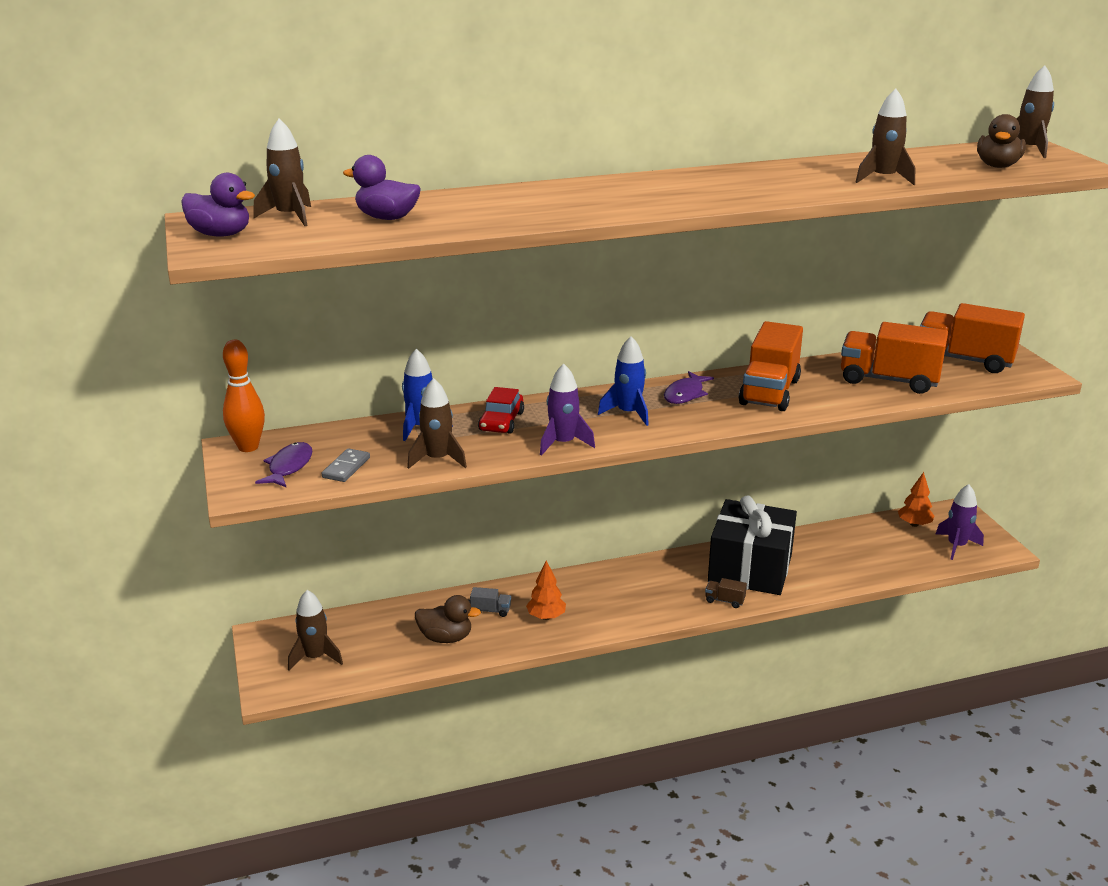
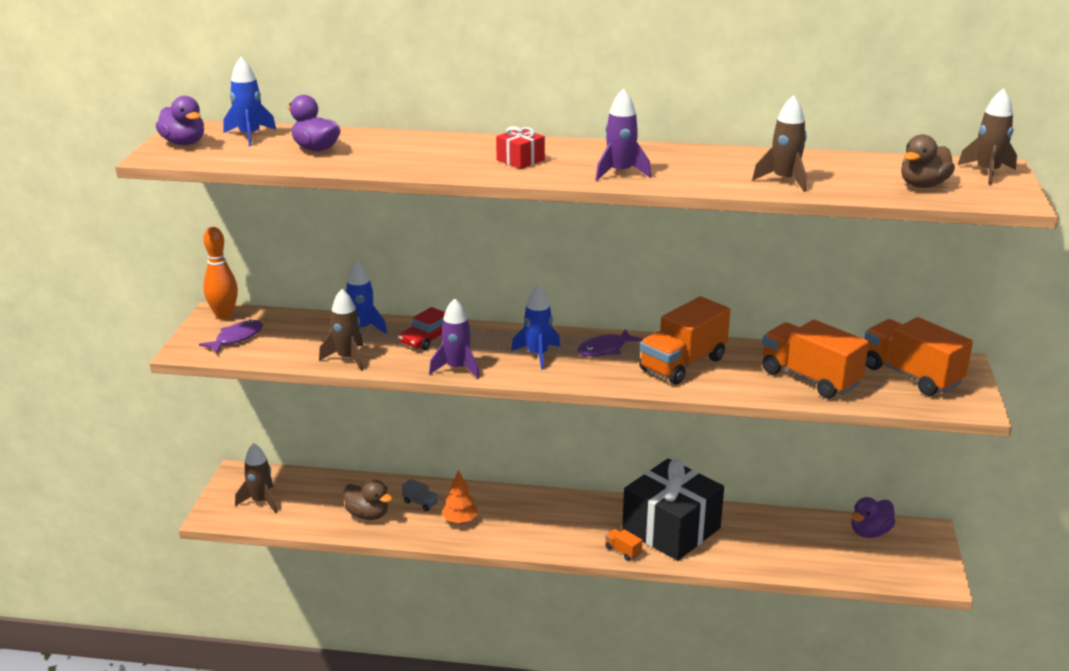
camera: 25 degrees right, 0 degrees up
(290, 216) = (250, 136): brown rocket -> blue rocket
(346, 468) = (275, 349): grey domino -> none
(619, 197) = (520, 160): none -> red gift
(724, 600) = (623, 551): brown truck -> orange truck
(914, 524) = (870, 532): orange tree -> purple duck
(956, 546) = (894, 564): purple rocket -> purple rocket (620, 173)

